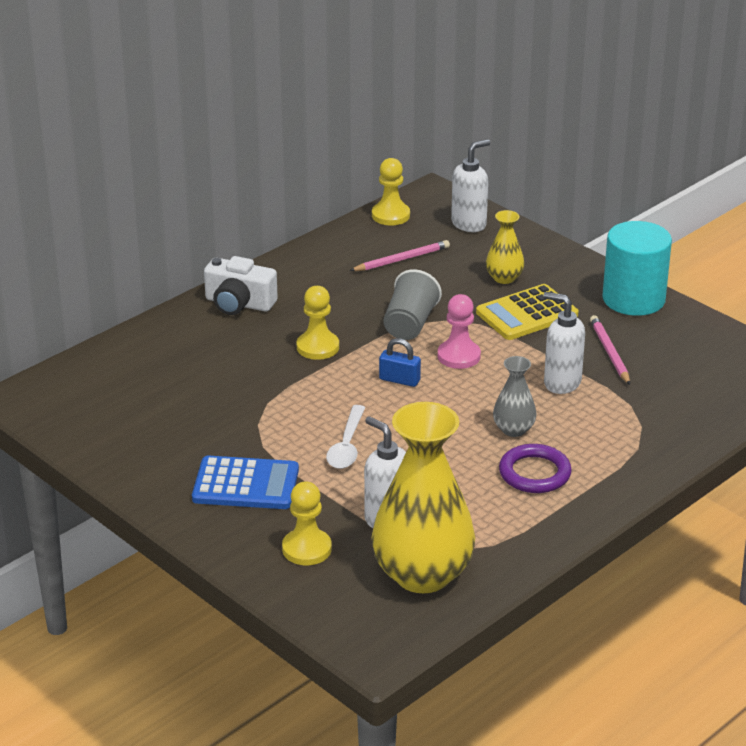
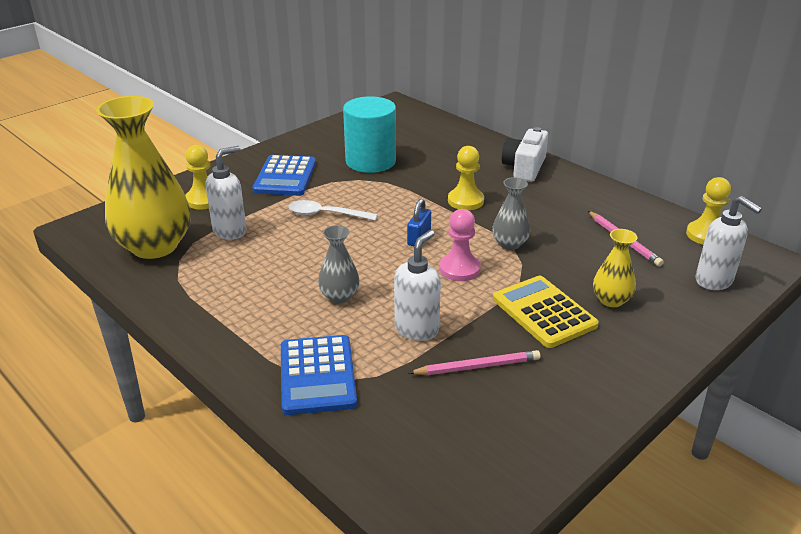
camera: 90 degrees right, 0 degrees up
(410, 324) = (509, 244): grey cup -> grey vase
(534, 473) = (270, 305): purple ring -> none
(633, 299) = (596, 394): turquoise cylinder -> turquoise cylinder (370, 161)
(637, 437) = (317, 375): none -> blue calculator

